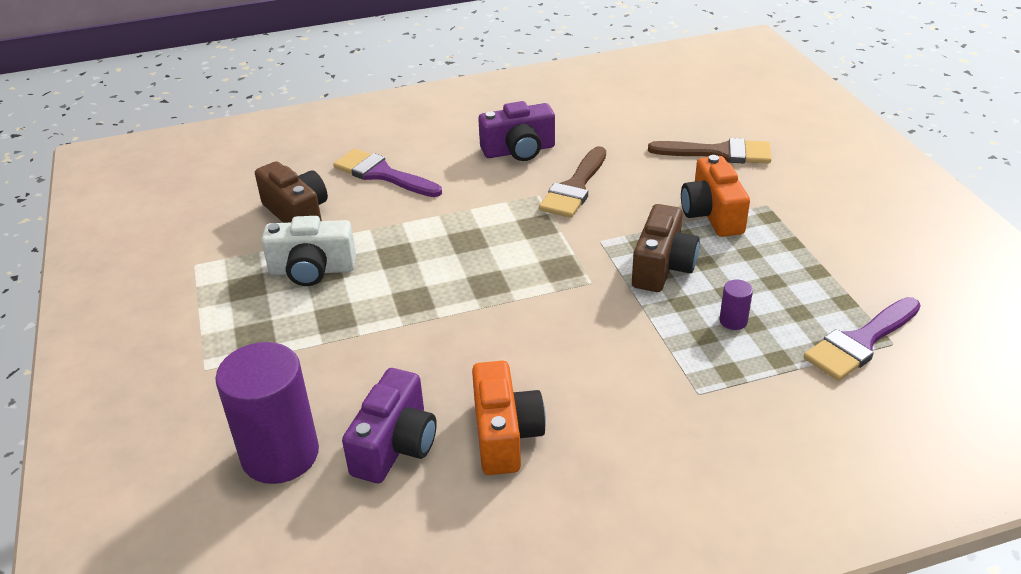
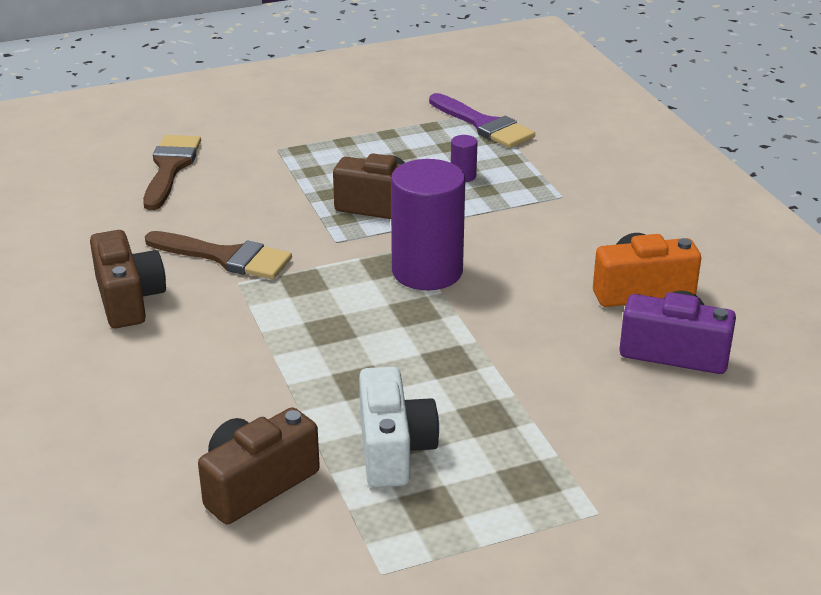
camera: 95 degrees left, 5 degrees down
(280, 454) = (712, 426): purple cylinder -> purple cylinder (427, 271)
(382, 174) = (163, 413): purple brush -> none
(519, 150) = (128, 299): purple camera -> brown camera
(712, 214) = (291, 177): orange camera -> none

